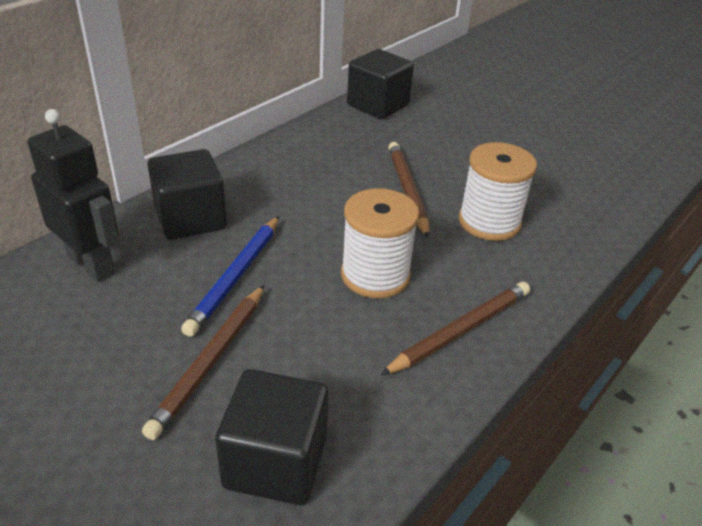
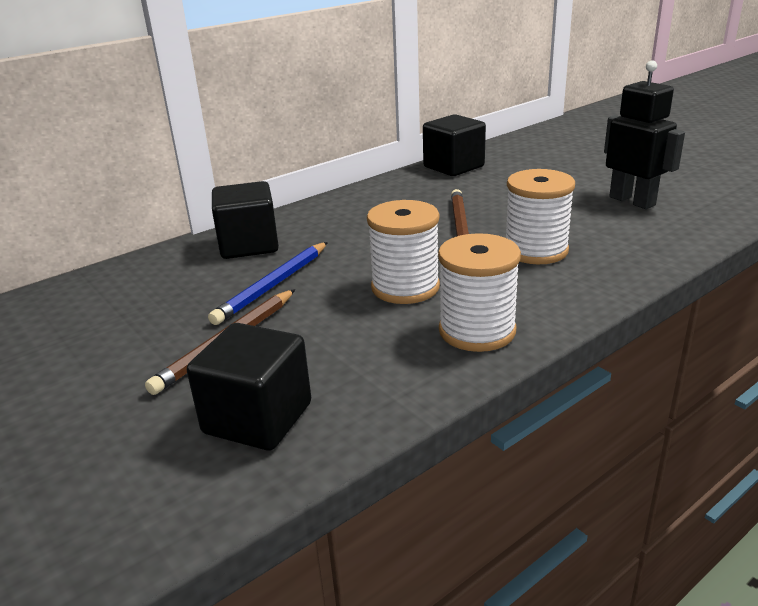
camera: 15 degrees right, 10 degrees down
(91, 264) = (152, 274): black robot -> black robot (632, 201)
(461, 331) = (477, 331): brown pencil -> white spool

